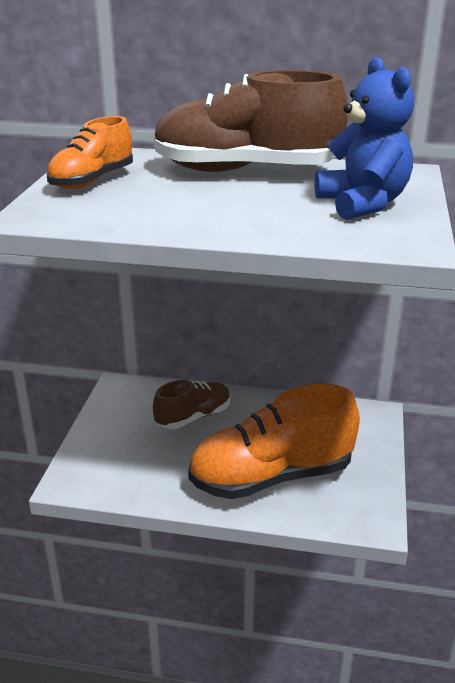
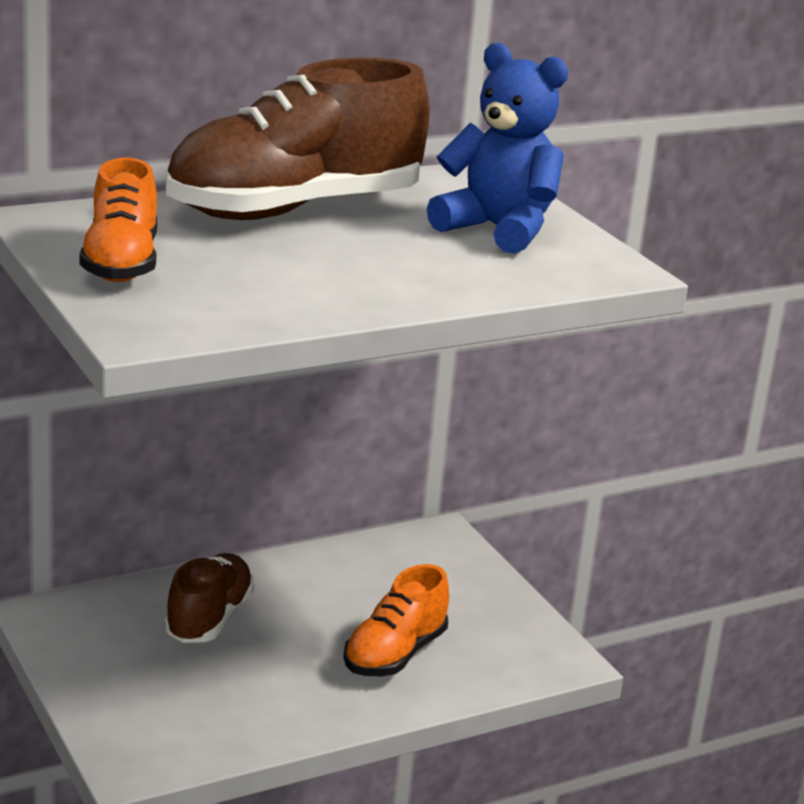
camera: 40 degrees left, 5 degrees down
(271, 476) = (394, 654): orange shoe -> orange shoe, size x0.55

